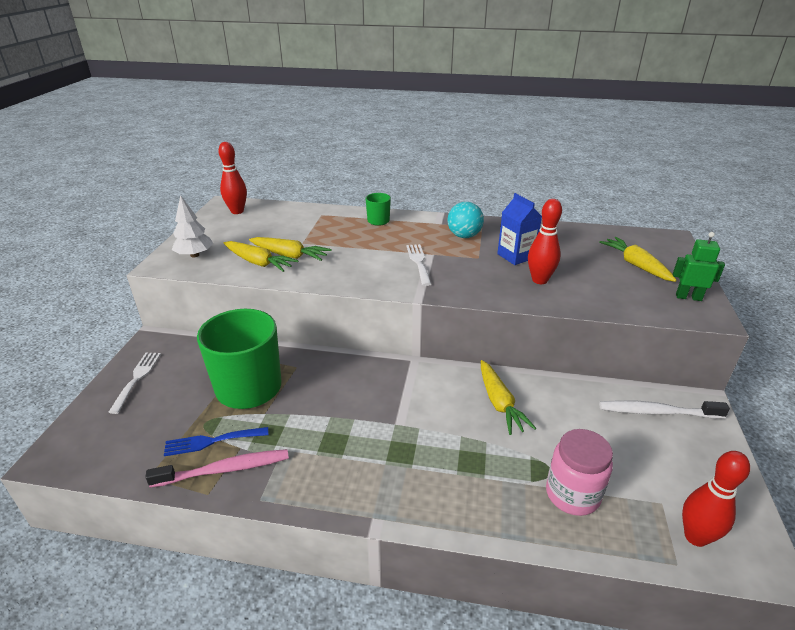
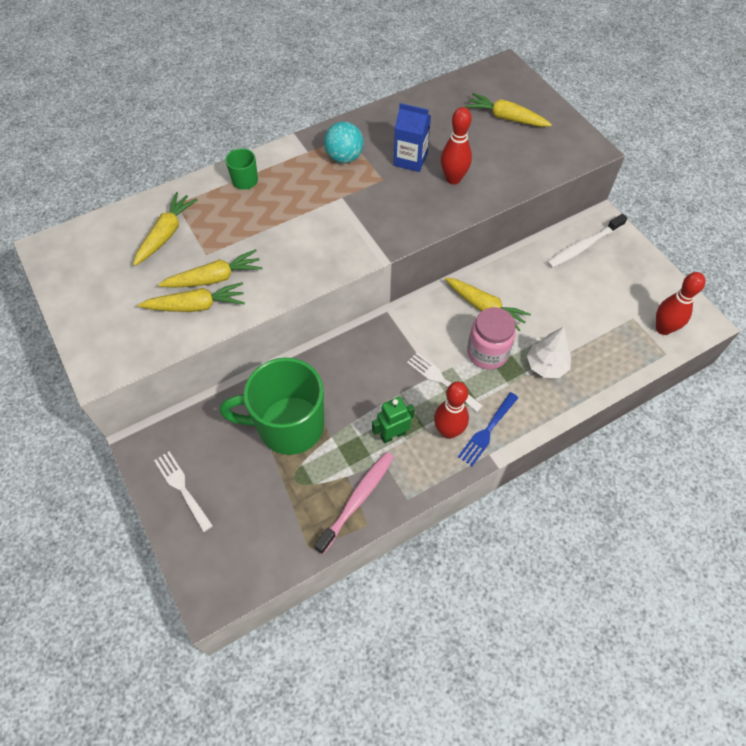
camera: 40 degrees left, 25 degrees up
(195, 255) = (117, 337): white tree -> white tree (546, 366)
(212, 441) = (320, 488): blue fork -> blue fork (487, 431)
(237, 211) = (77, 251): red bowling pin -> red bowling pin (448, 431)
(294, 224) = (166, 234): none -> yellow carrot
(418, 262) = (340, 215): white fork -> white fork (441, 380)
(572, 494) = (584, 348): pink jar -> pink jar (487, 353)
(688, 297) = (565, 136): green robot -> green robot (392, 435)

